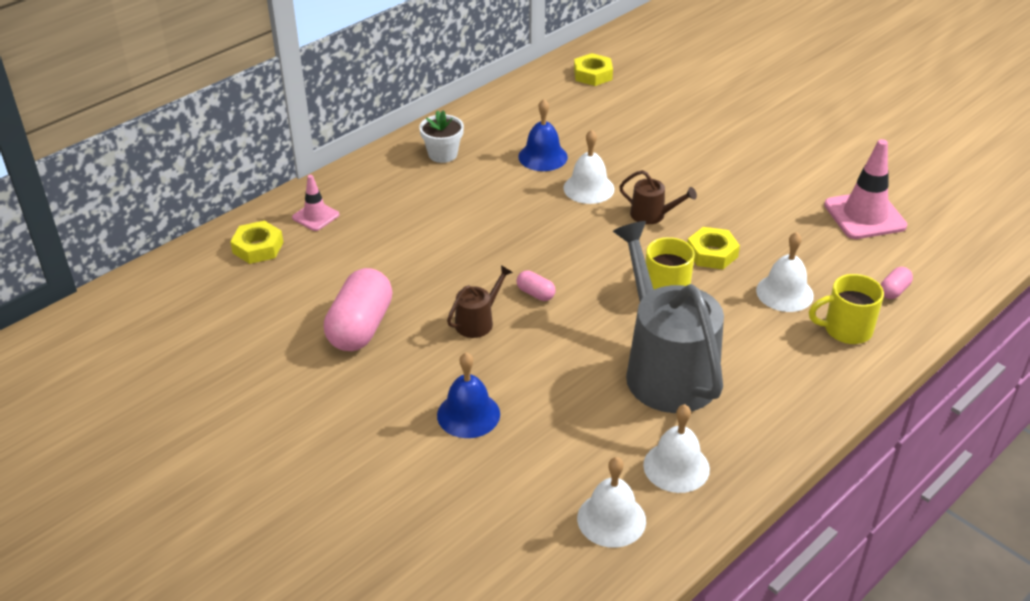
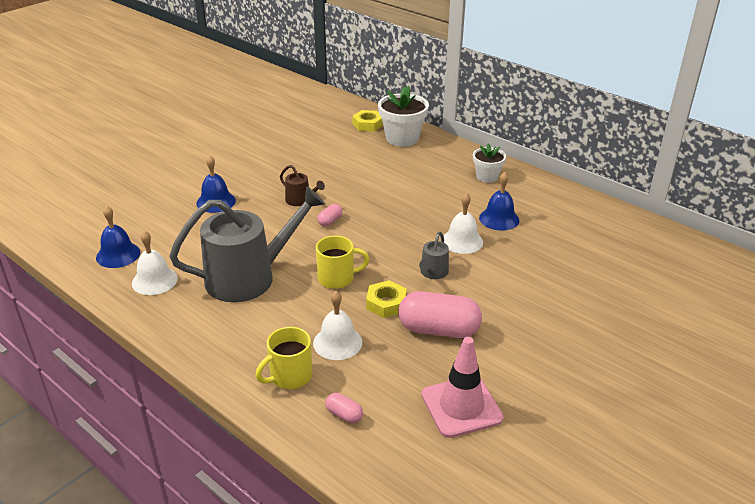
camera: 85 degrees right, 5 degrees down
(315, 216) = (402, 138): pink traffic cone -> white flower pot
(360, 327) = (295, 162): pink capsule -> pink capsule (438, 330)
(592, 74) = (639, 240): yellow nut -> none
(611, 519) = (118, 255): white bell -> blue bell
(652, 215) = (433, 272): brown watering can -> grey watering can
(846, 330) = (289, 376): yellow mug -> yellow mug turned 120 degrees counterclockwise

